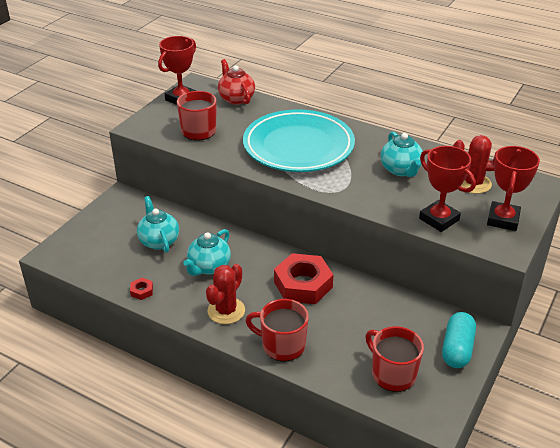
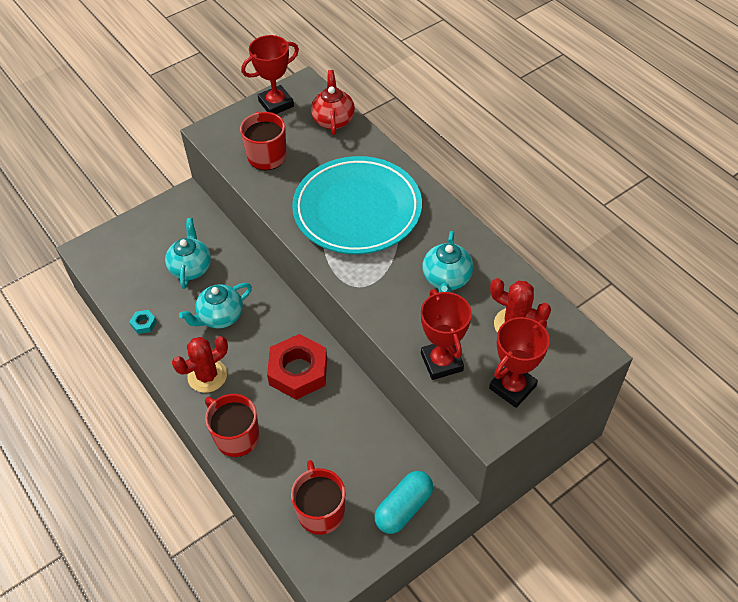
camera: 25 degrees right, 15 degrees up
(142, 291) = (144, 324): red nut -> turquoise nut

